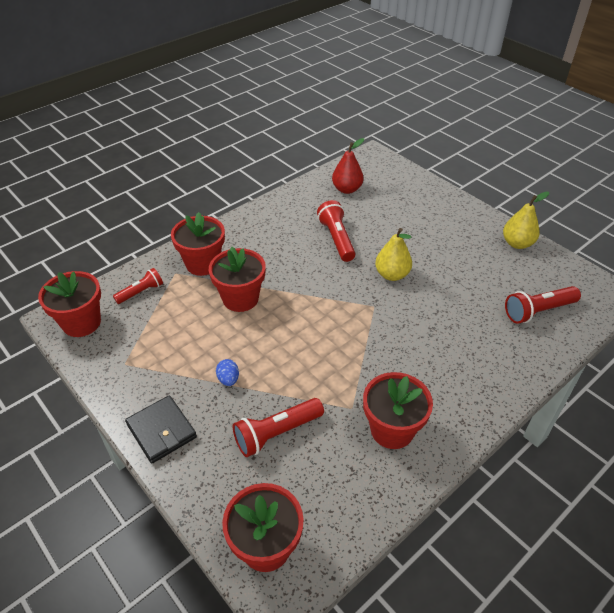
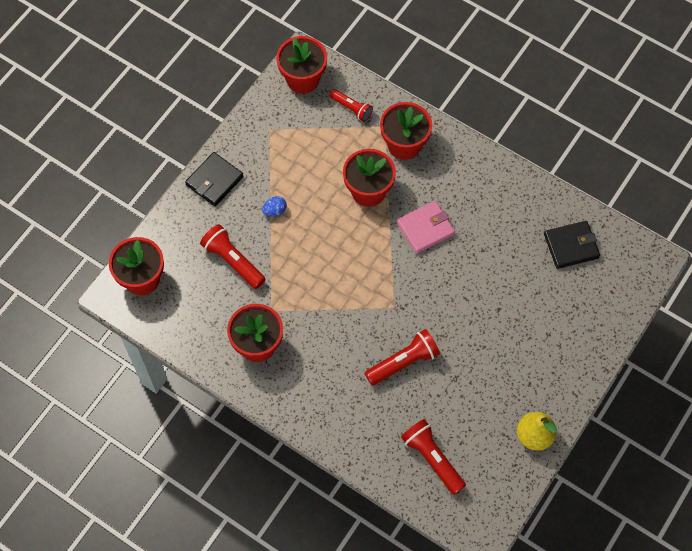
camera: 75 degrees right, 20 degrees up
(298, 267) = (425, 228): none -> pink wallet
(337, 239) = (480, 254): red flashlight -> red flashlight (403, 362)
(347, 189) = (571, 246): red pear -> black wallet
(392, 275) = (442, 316): yellow pear -> none

